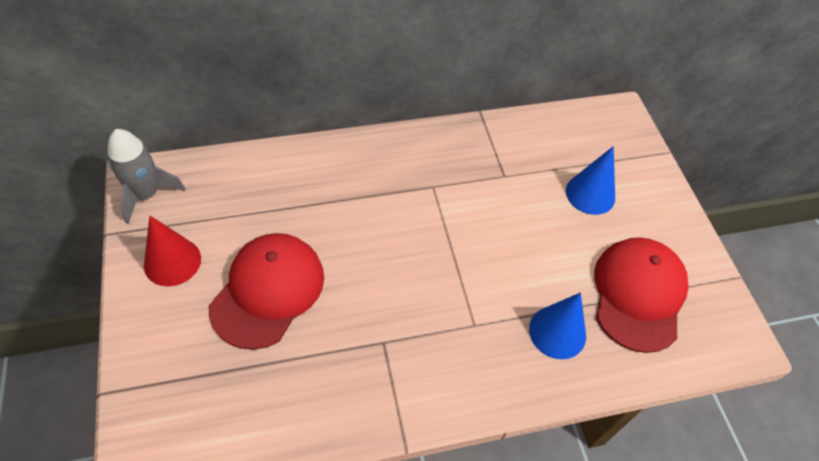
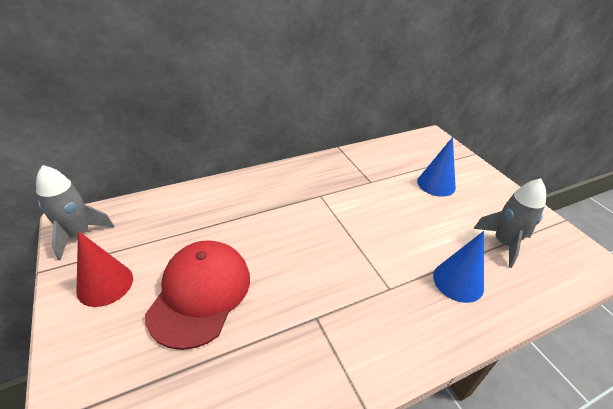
camera: 10 degrees left, 15 degrees down
(638, 294) = (504, 243): red cap -> grey rocket

